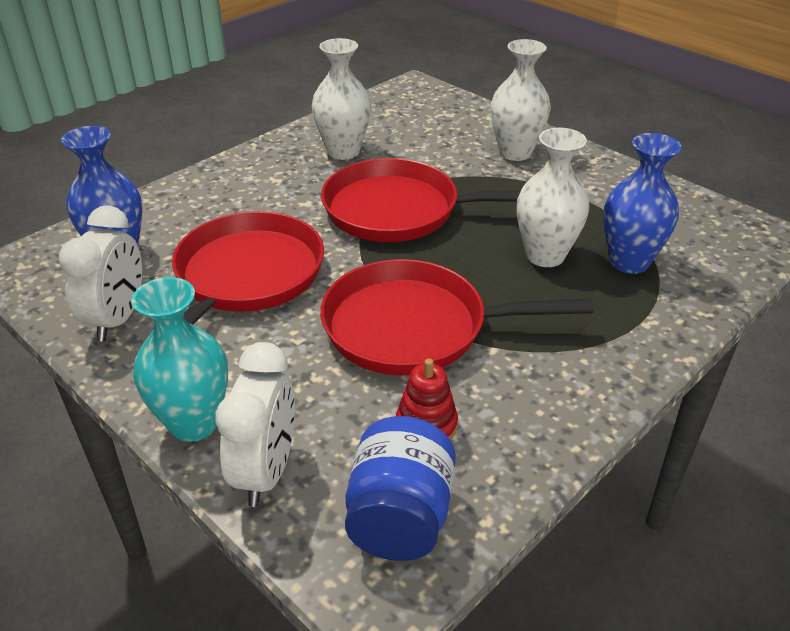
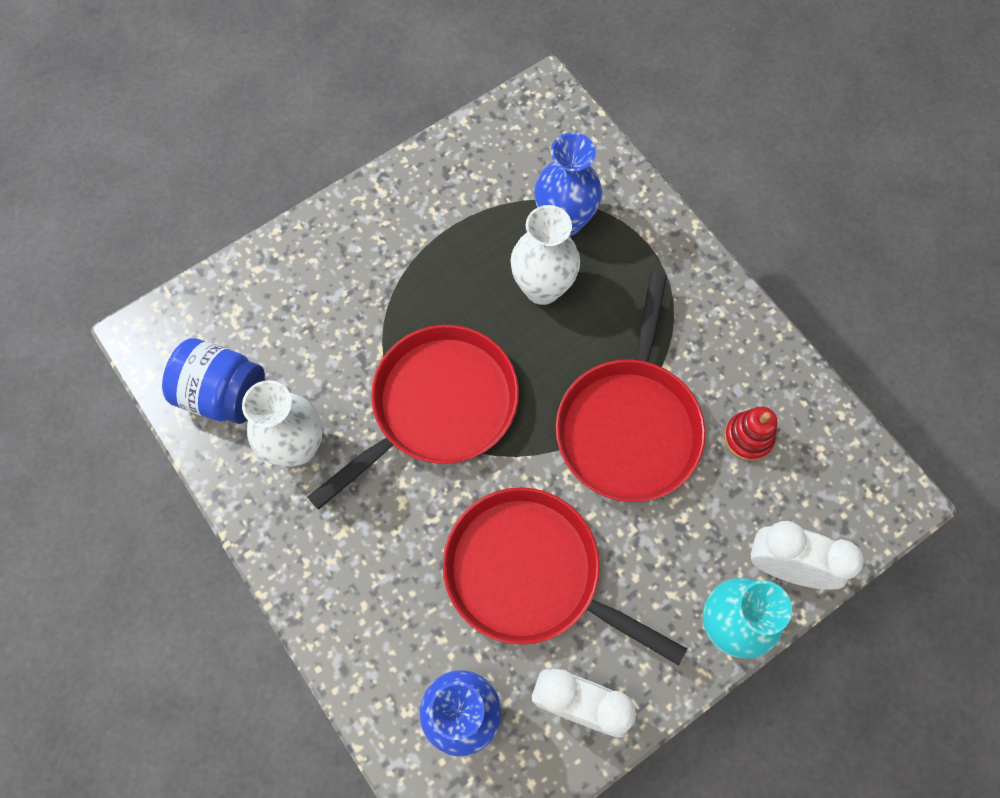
camera: 80 degrees left, 30 degrees up
(398, 210) = (438, 406): red pan -> red pan turned 150 degrees counterclockwise
(399, 517) = (834, 473): blue jar -> blue jar (223, 394)
(515, 152) = (347, 262): white vase -> none

